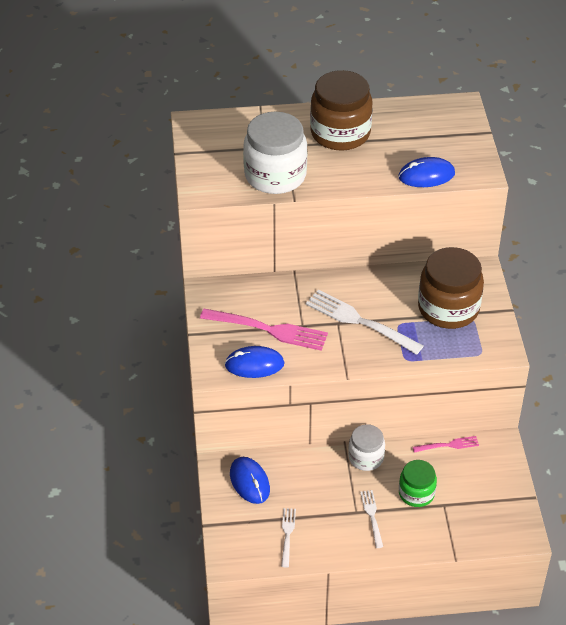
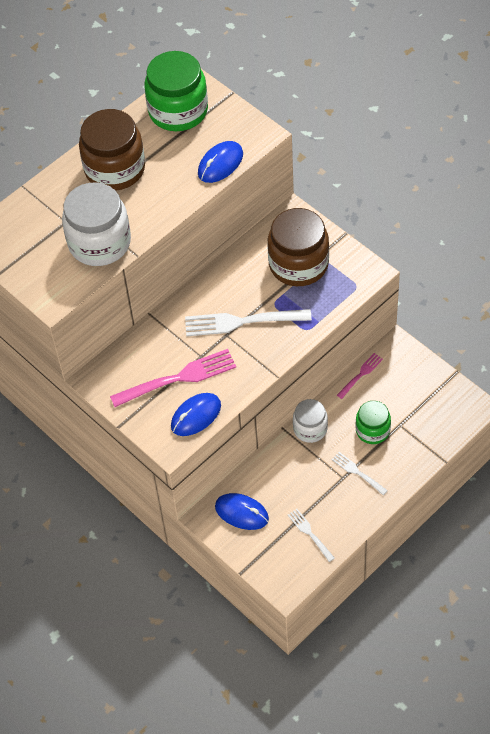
camera: 35 degrees left, 10 degrees up
(432, 121) = (178, 111): none -> green jar

